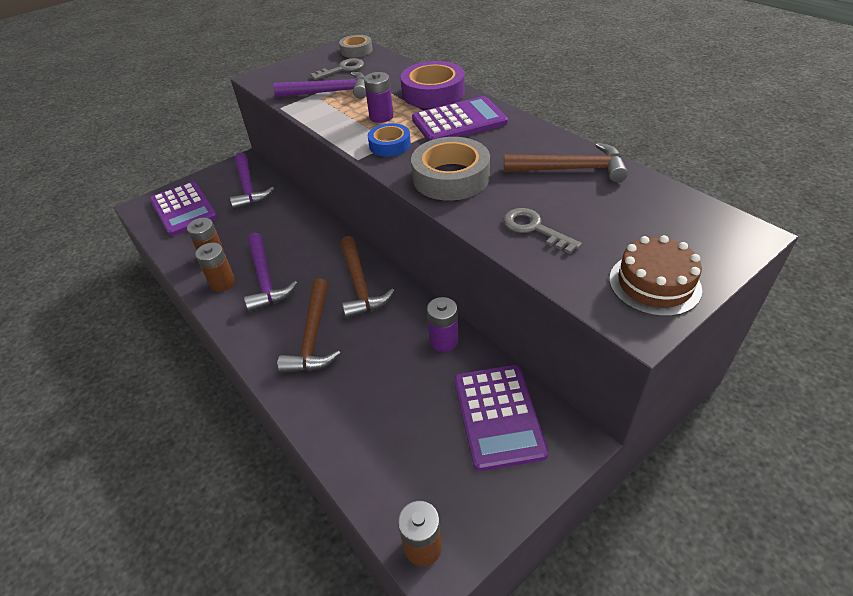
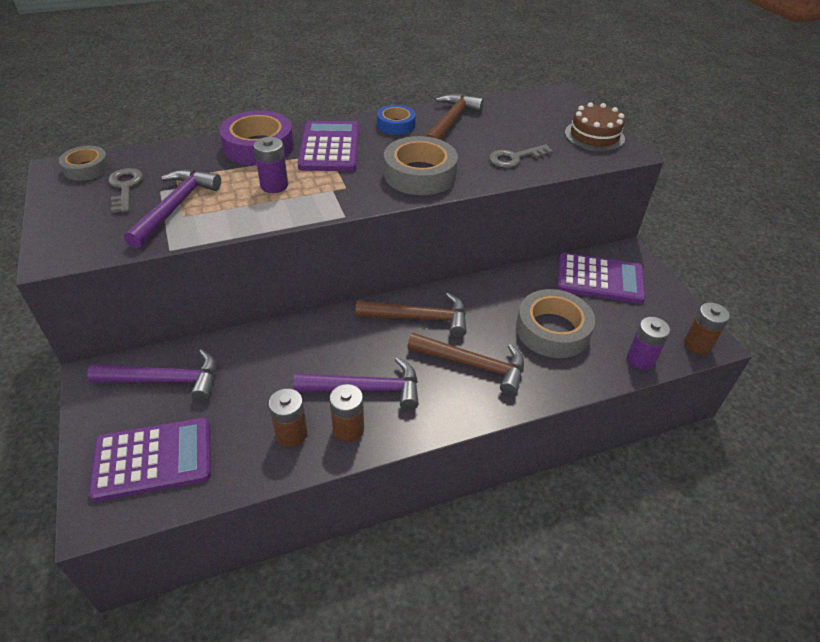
camera: 75 degrees left, 0 degrees up
(385, 386) = (552, 330): none -> grey tape
(390, 145) = (336, 192): blue tape -> blue tape (396, 124)
(443, 341) = (516, 285): purple battery -> purple battery (640, 359)

